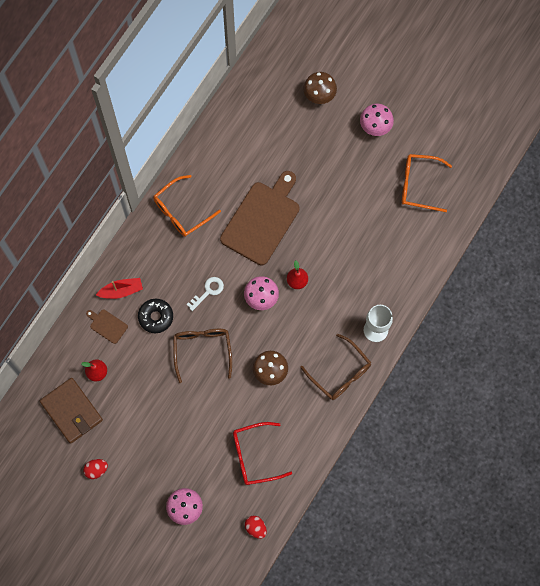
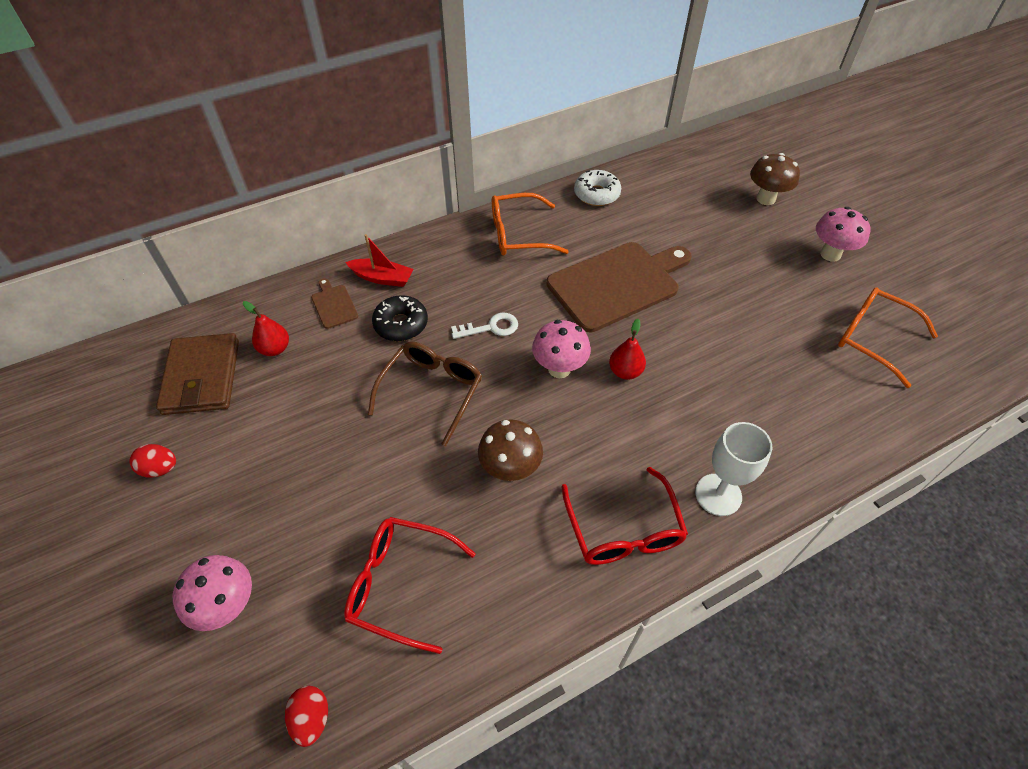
camera: 30 degrees right, 20 degrees down
(211, 149) = (596, 194): none -> white donut
(340, 373) = (623, 530): brown glasses -> red glasses

